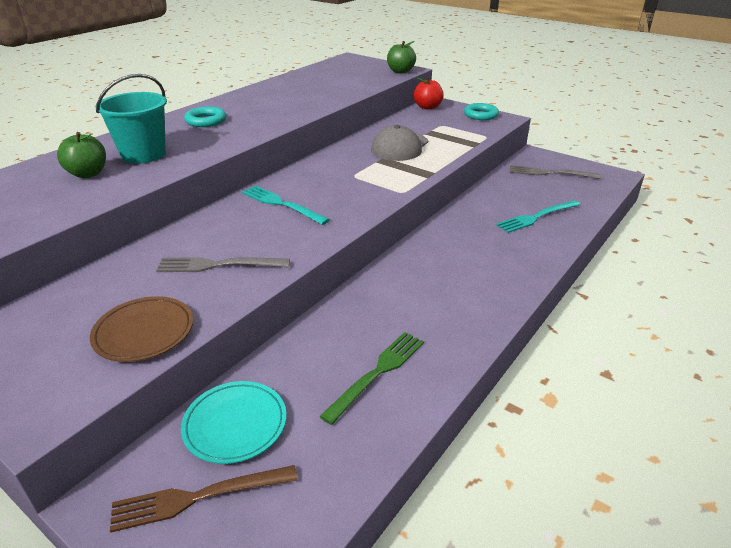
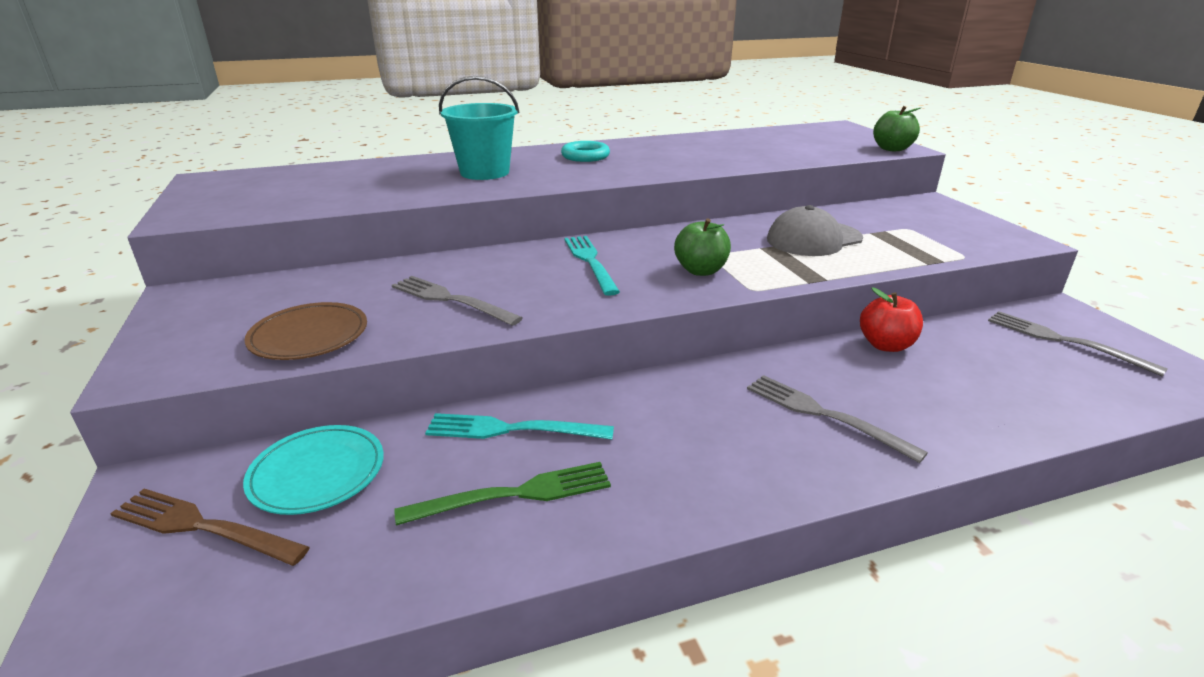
camera: 35 degrees right, 5 degrees down
(88, 174) = (416, 177): green apple -> green apple (700, 271)
(427, 107) = (913, 204): red apple -> red apple (885, 345)
(480, 115) = (988, 229): turquoise ring -> none
(484, 256) = (822, 414): none -> grey fork
(536, 217) = (969, 393): turquoise fork -> turquoise fork (510, 430)

